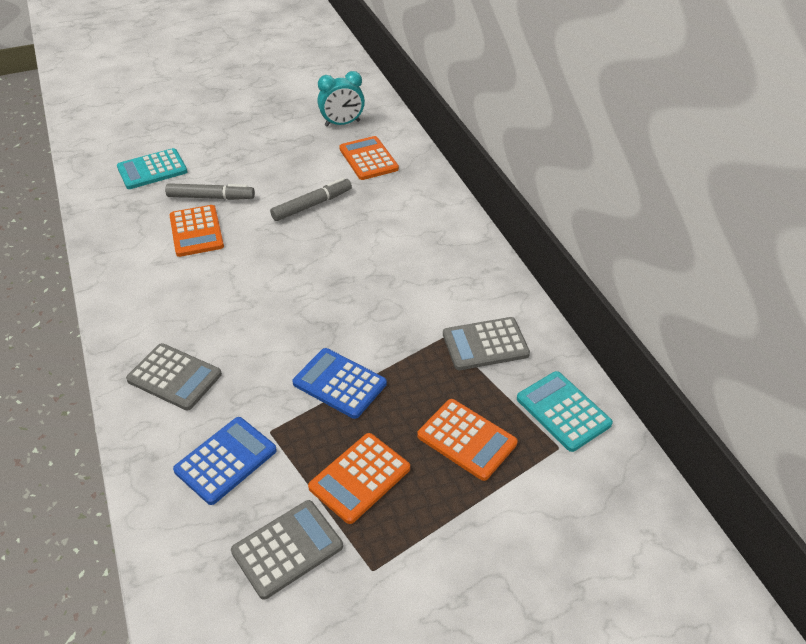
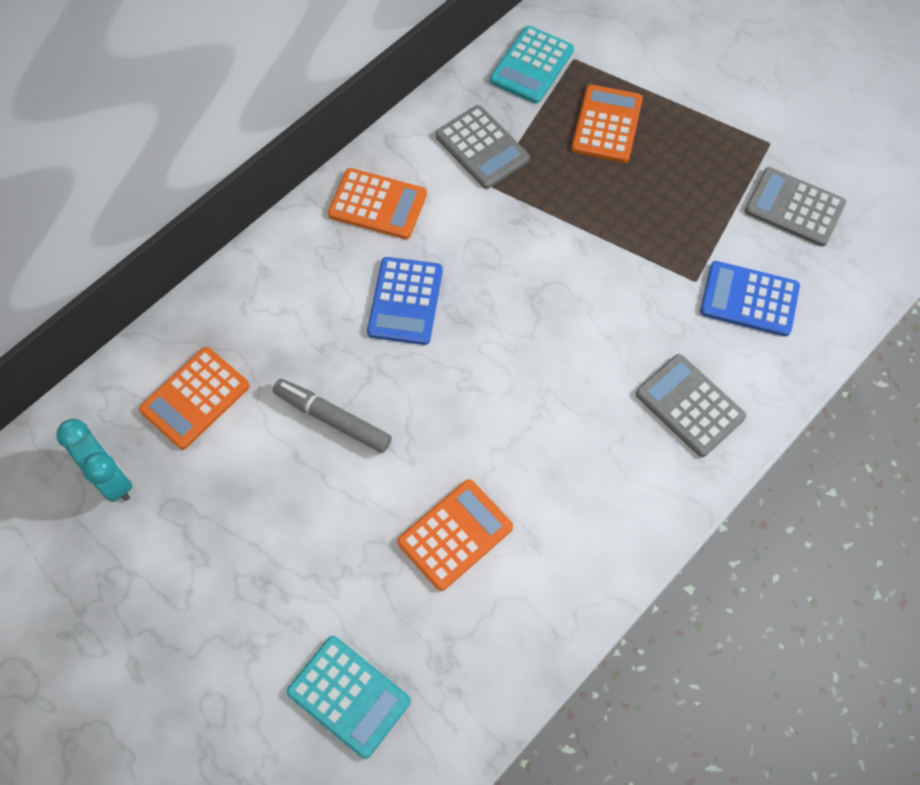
camera: 115 degrees left, 20 degrees up
(174, 377) = (689, 405): grey calculator -> grey calculator turned 45 degrees counterclockwise
(210, 197) = (375, 563): grey marker -> none
(339, 383) = (605, 249): blue calculator -> blue calculator (405, 301)
(360, 478) = (697, 186): orange calculator -> orange calculator (377, 204)

